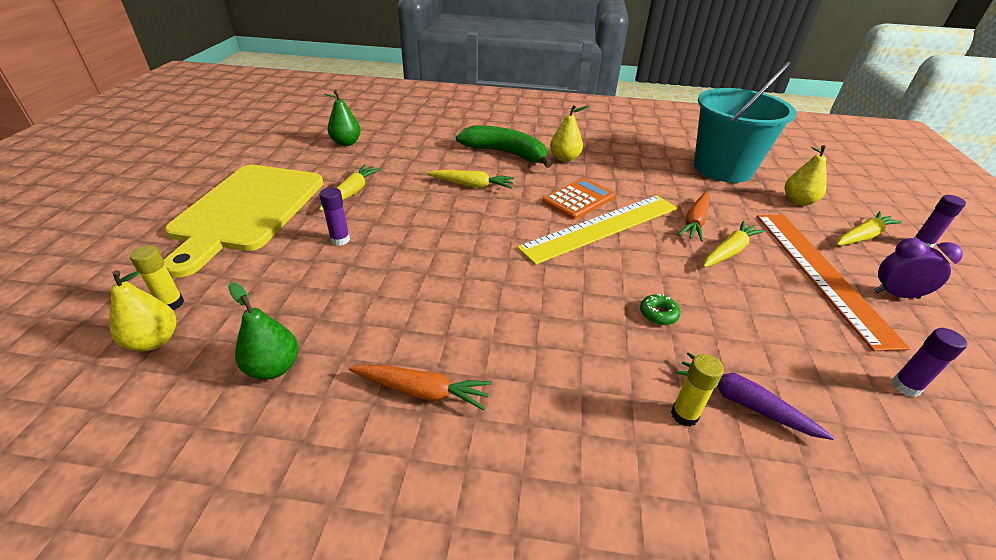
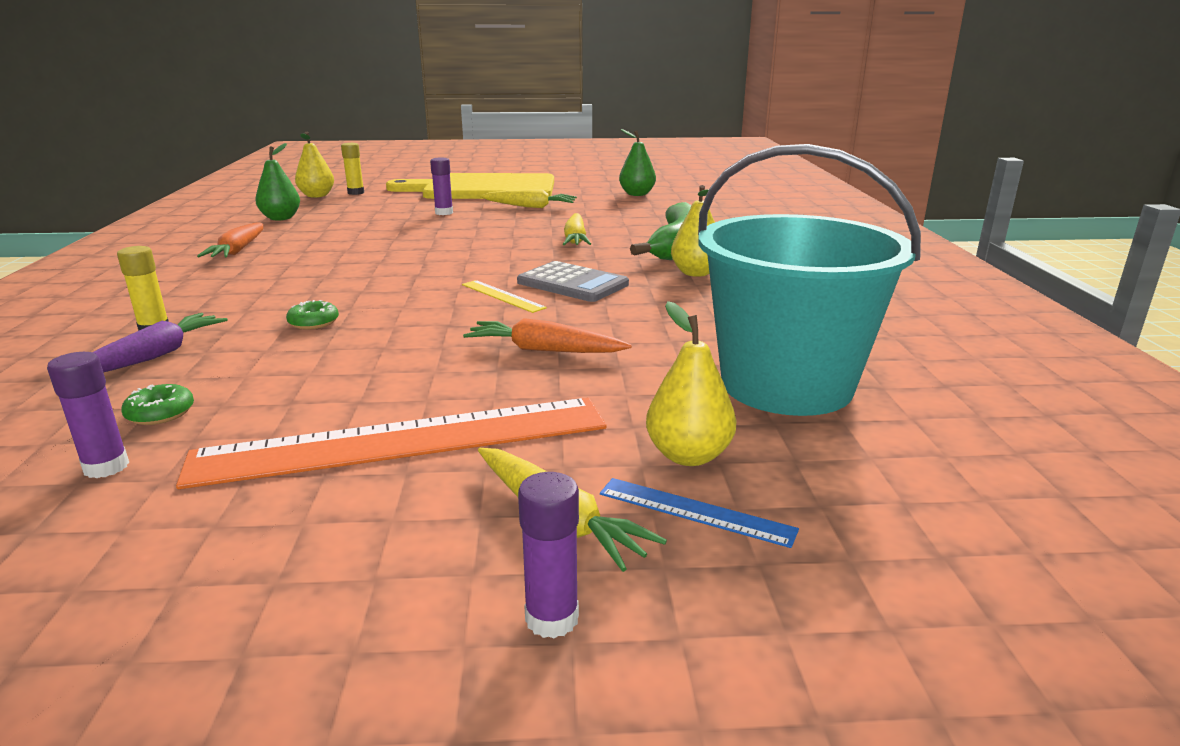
camera: 80 degrees right, 15 degrees down
(578, 199) = (572, 283): orange calculator -> grey calculator
(602, 227) = (502, 296): yellow ruler -> yellow ruler, size x0.42
(729, 251) = (460, 370): yellow carrot -> none
(832, 375) = (160, 413): none -> green donut
(839, 207) = (695, 511): none -> blue ruler
(895, 295) = (330, 514): purple clock -> none

